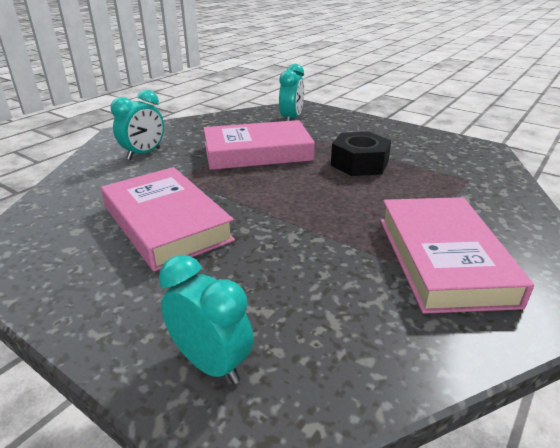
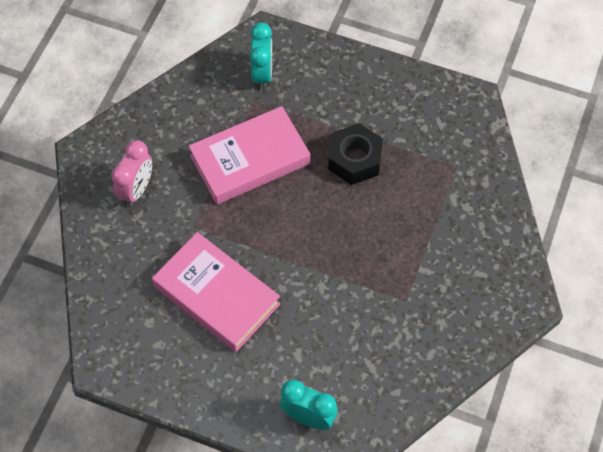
camera: 15 degrees left, 30 degrees up
(144, 154) = (136, 190): turquoise clock -> pink clock
(443, 259) = (436, 288): pink book -> none

